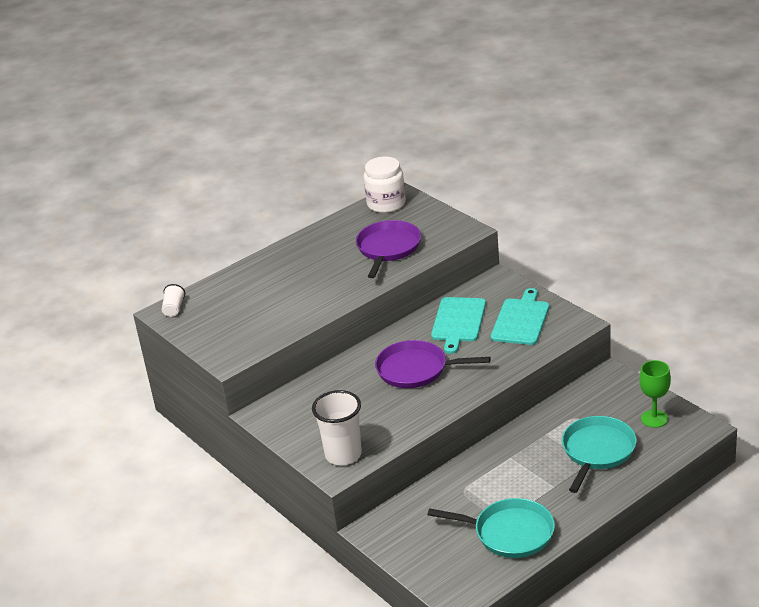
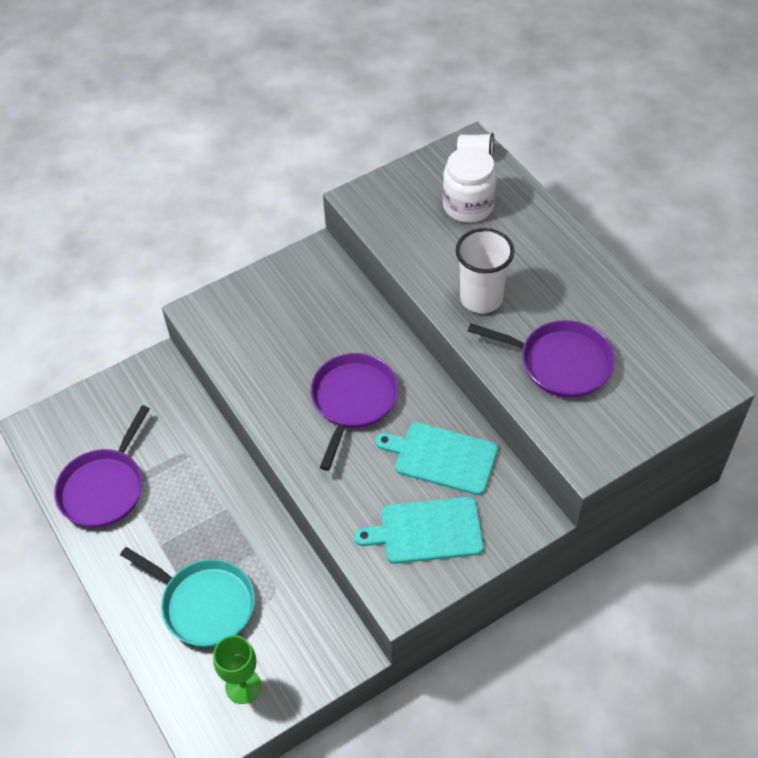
camera: 95 degrees right, 20 degrees up
(343, 455) = (222, 320): white cup -> white cup (481, 298)
(386, 204) = (682, 371): white jar -> white jar (468, 205)
(510, 533) = (104, 488): turquoise pan -> purple pan
(521, 320) = (426, 530): turquoise cutting board -> turquoise cutting board turned 150 degrees clockwise

